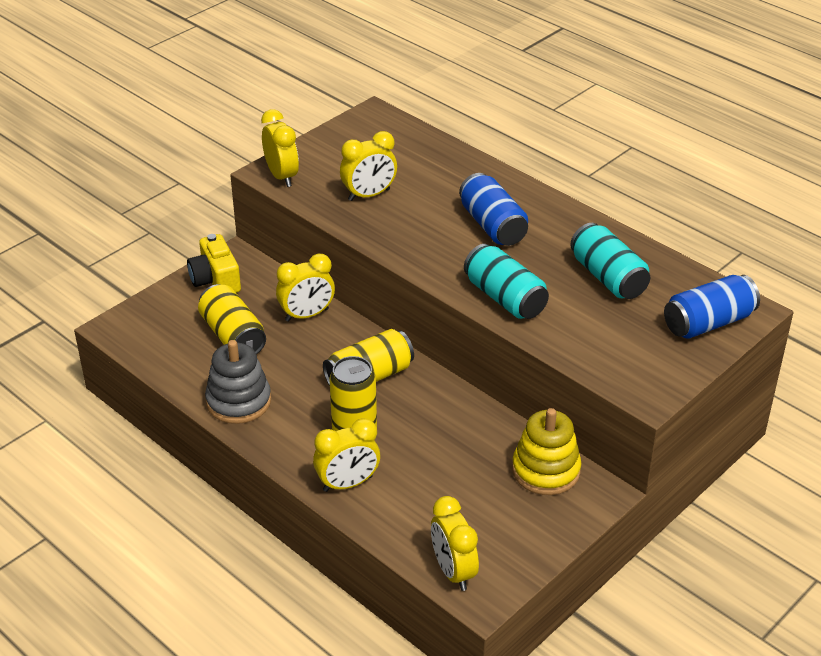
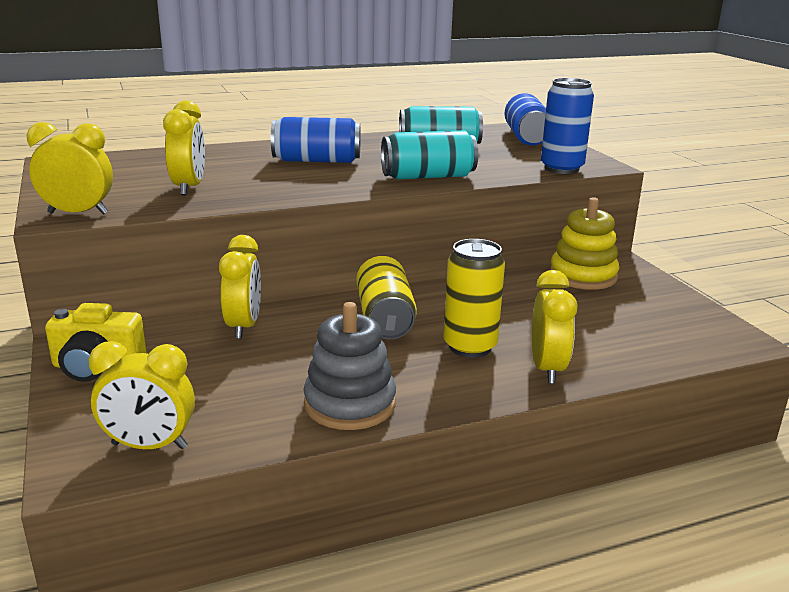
camera: 65 degrees left, 15 degrees down
(233, 336) = (221, 379): yellow can -> none
(453, 571) = (704, 345): yellow clock -> yellow clock (149, 446)
(609, 371) = (561, 168): none -> blue can

